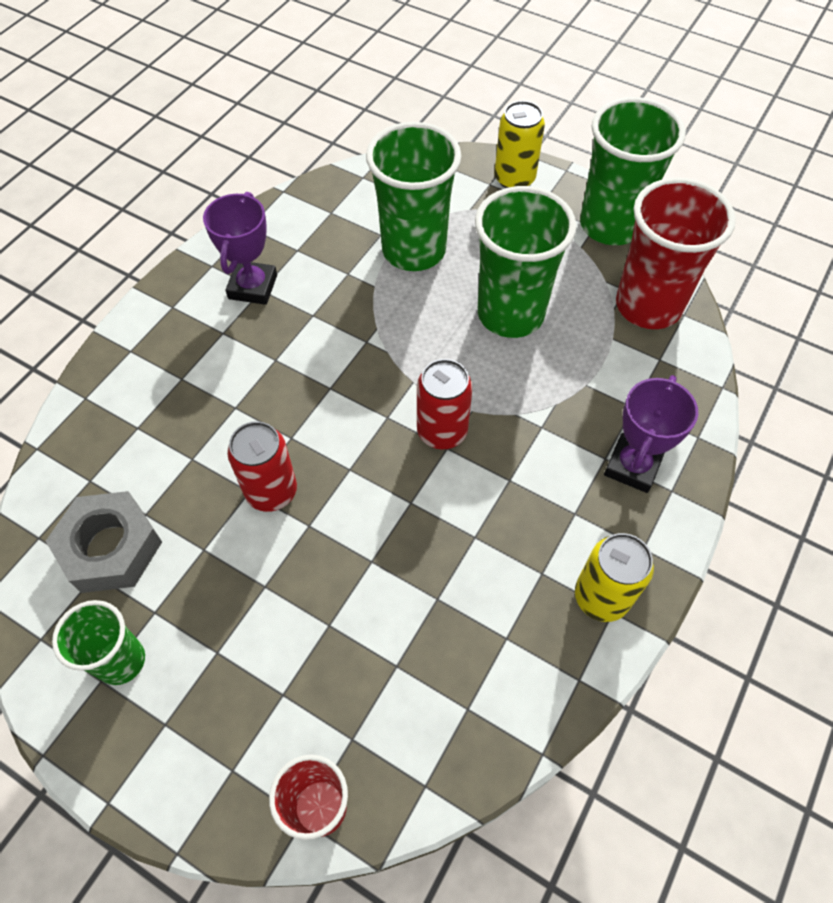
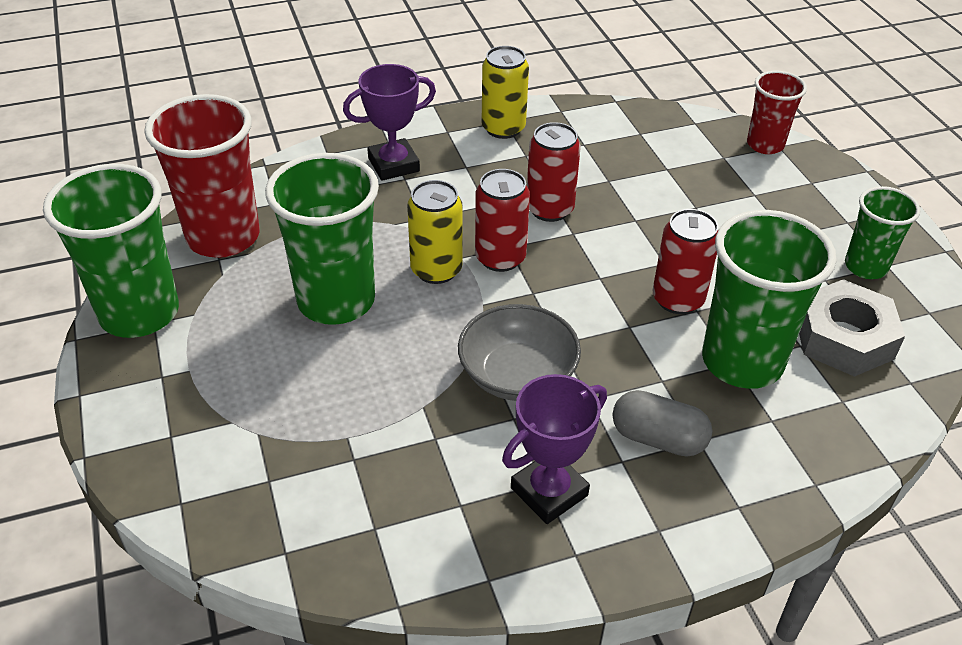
camera: 140 degrees left, 15 degrees down
(209, 361) = (658, 438): none -> grey capsule
(336, 344) = (517, 375): none -> grey bowl
(413, 250) = (342, 416): green cup -> green cup (742, 361)
(454, 515) = (549, 209): none -> red can
(514, 179) = (140, 422): yellow can -> yellow can (436, 270)

